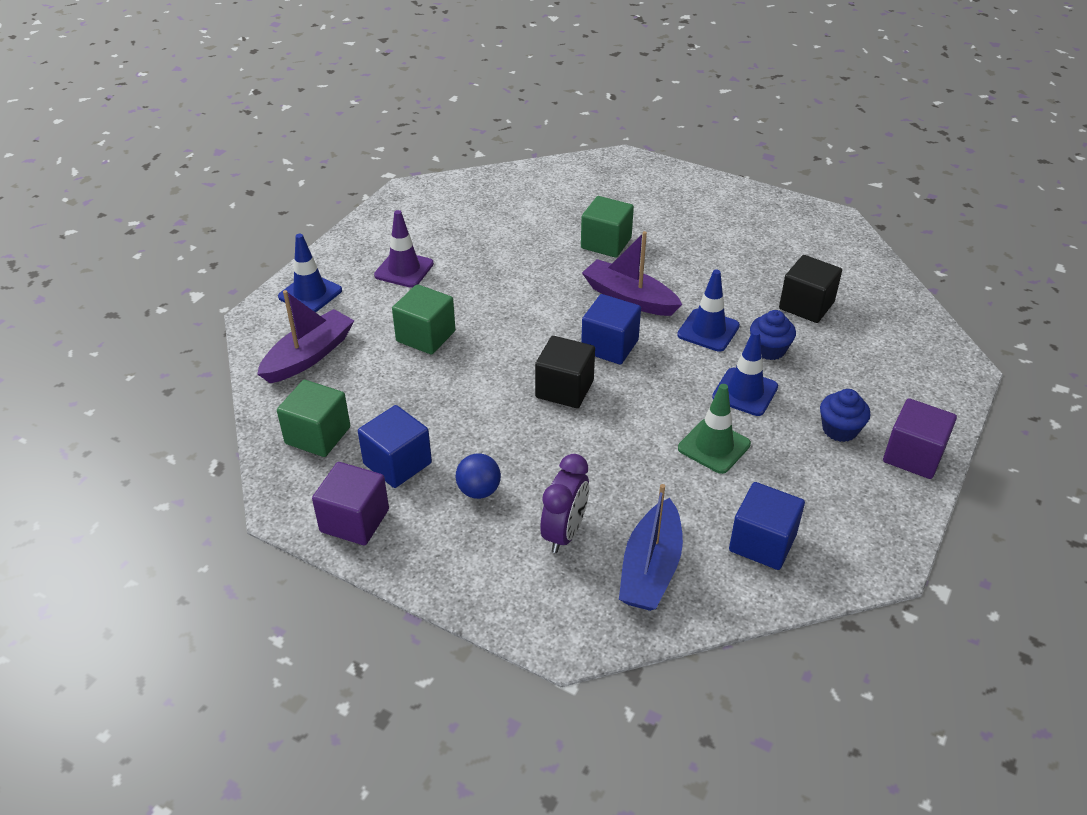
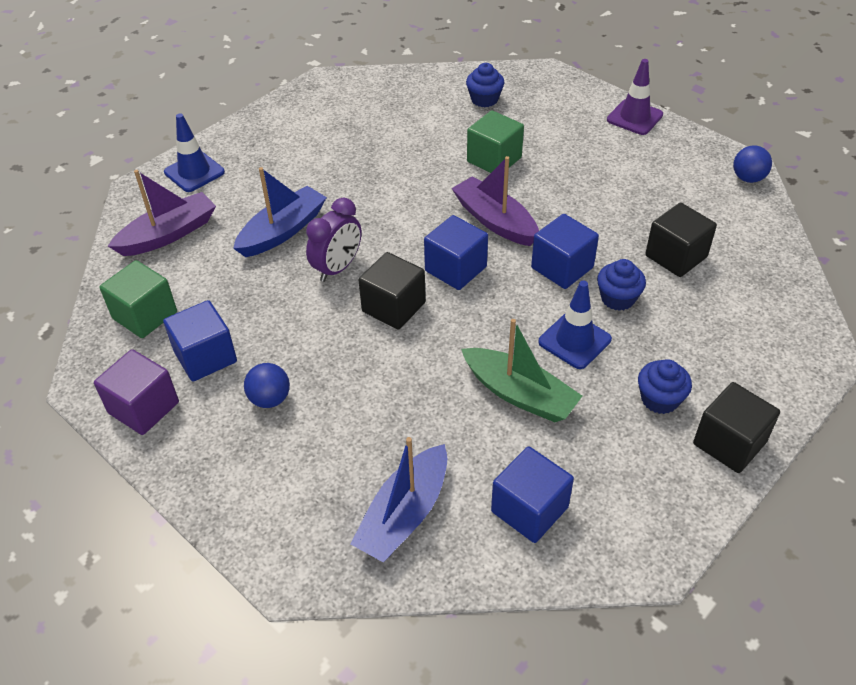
camera: 15 degrees right, 5 degrees up
(404, 270) = (289, 160): purple traffic cone -> purple traffic cone (634, 117)
(426, 336) = (283, 231): green cube -> blue boat
(564, 533) = (334, 459): purple clock -> purple clock (337, 268)
(574, 189) = (484, 99): none -> blue cupcake
(708, 330) = (562, 268): blue traffic cone -> blue cube
(714, 446) = (519, 394): green traffic cone -> green boat
(843, 229) = (748, 178): none -> blue ball
(913, 456) = (729, 443): purple cube -> black cube

